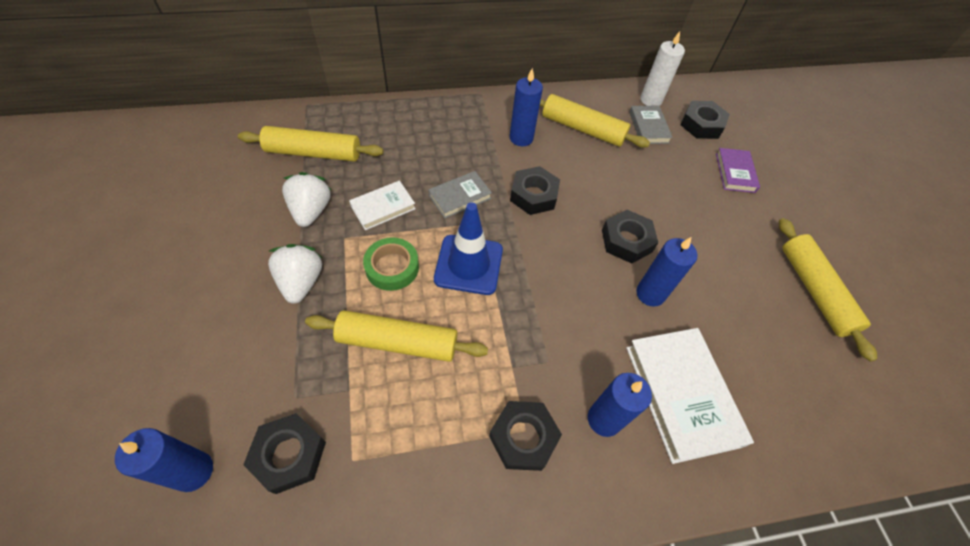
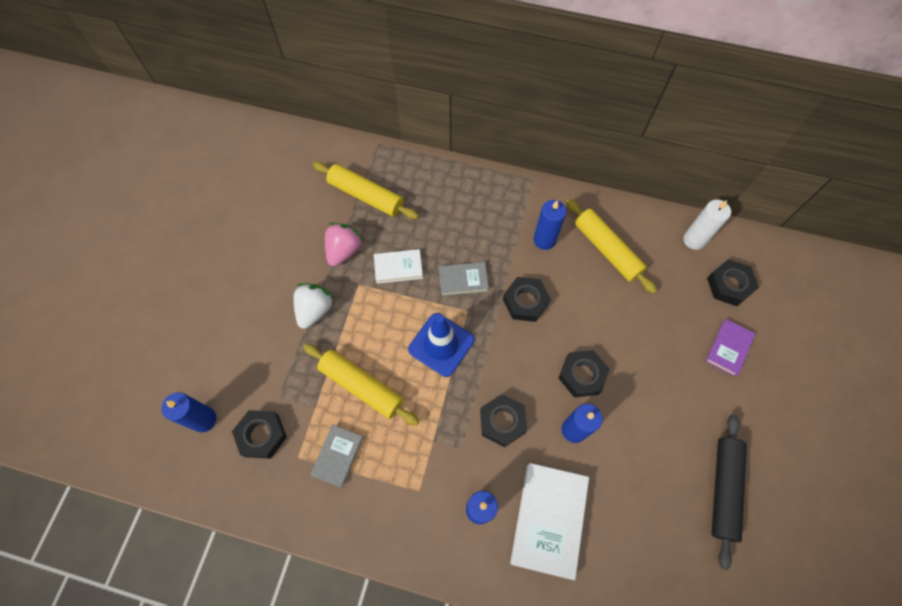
camera: 30 degrees right, 10 degrees up
(311, 211) = (344, 250): white strawberry -> pink strawberry
(392, 267) = (383, 324): green tape -> none
(523, 437) = (415, 495): black nut -> black nut (502, 421)
(648, 127) = (672, 269): grey book -> grey book (337, 456)
(814, 291) = (723, 489): yellow rolling pin -> black rolling pin

